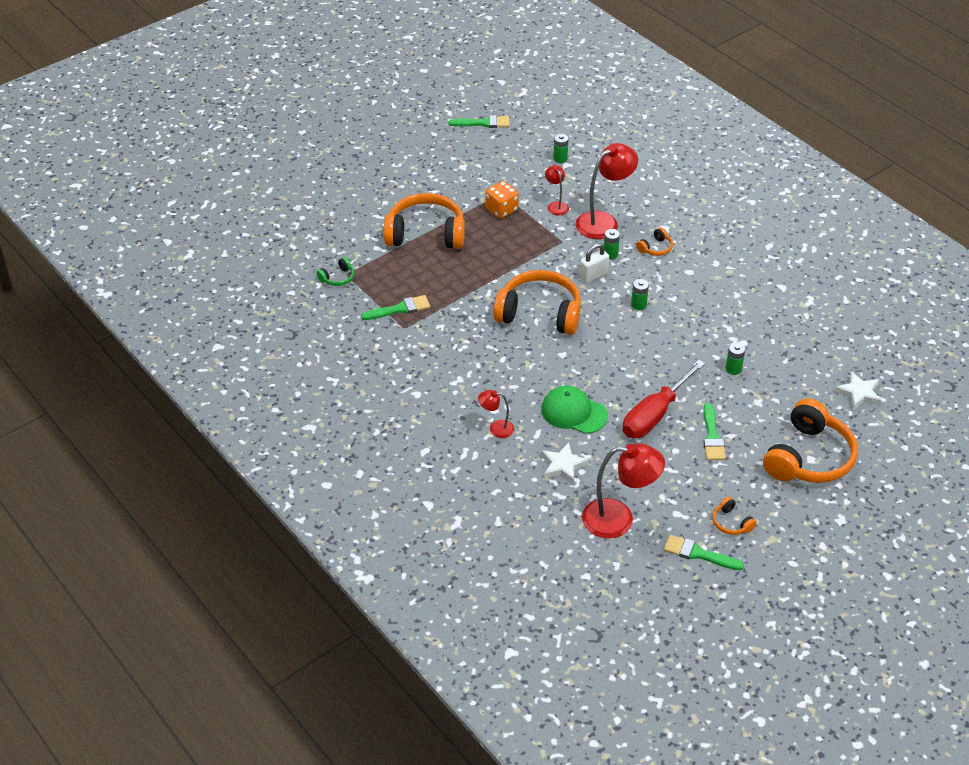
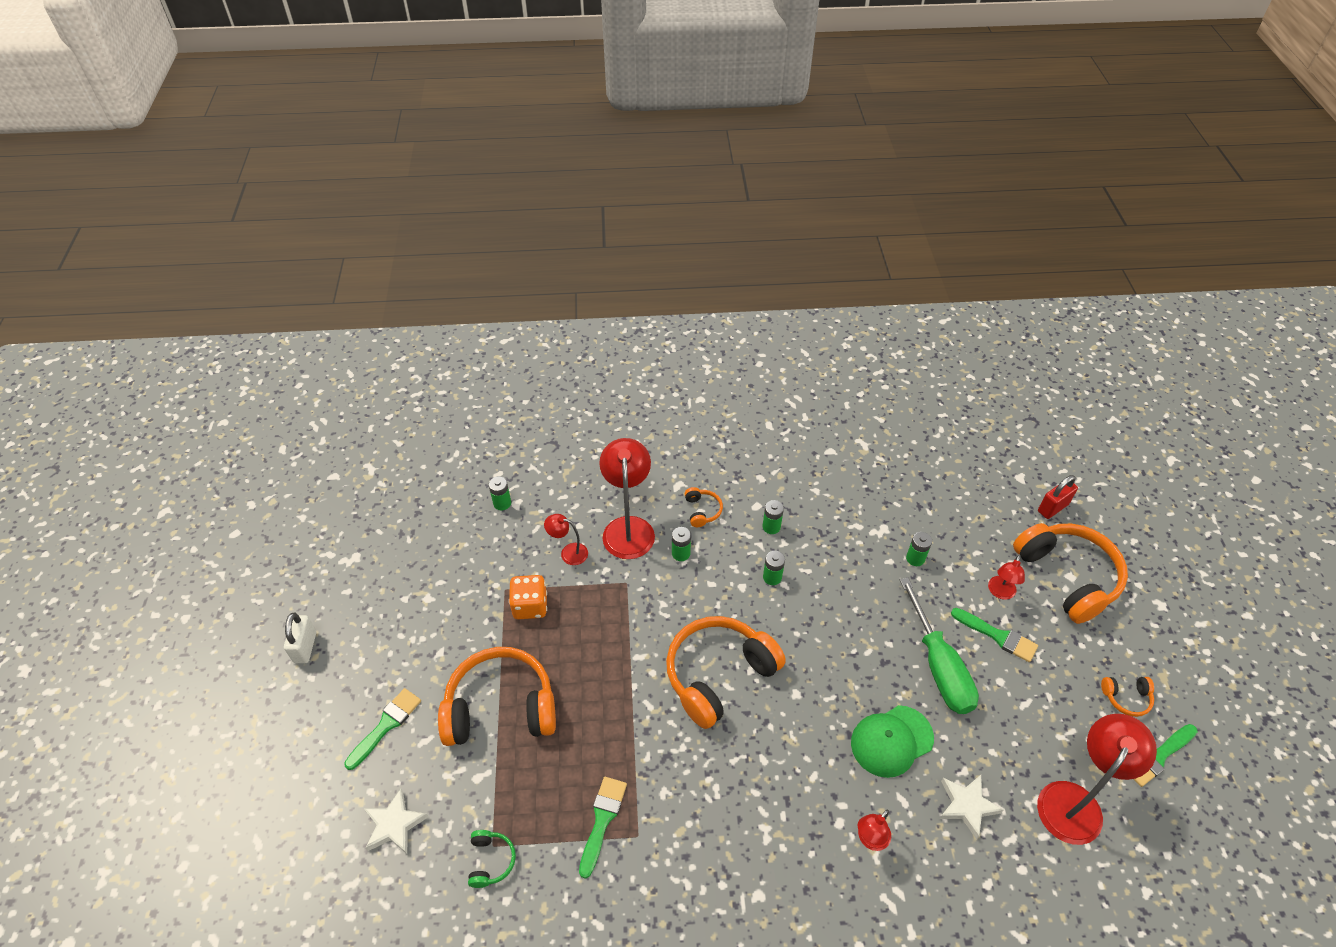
camera: 55 degrees left, 5 degrees up
(426, 233) = (500, 707): orange headphones -> orange headphones turned 45 degrees clockwise
(483, 123) = (380, 534): green brush -> green brush (386, 725)
(593, 276) = (700, 588): white padlock -> white padlock (305, 647)
(654, 415) = (939, 667): red screwdriver -> green screwdriver
(679, 286) = (771, 527): none -> green battery
(752, 425) = (1000, 592): none -> red lamp
(858, 393) = (1005, 487): white star -> white star (394, 825)
(868, 427) = (1052, 508): none -> red padlock

